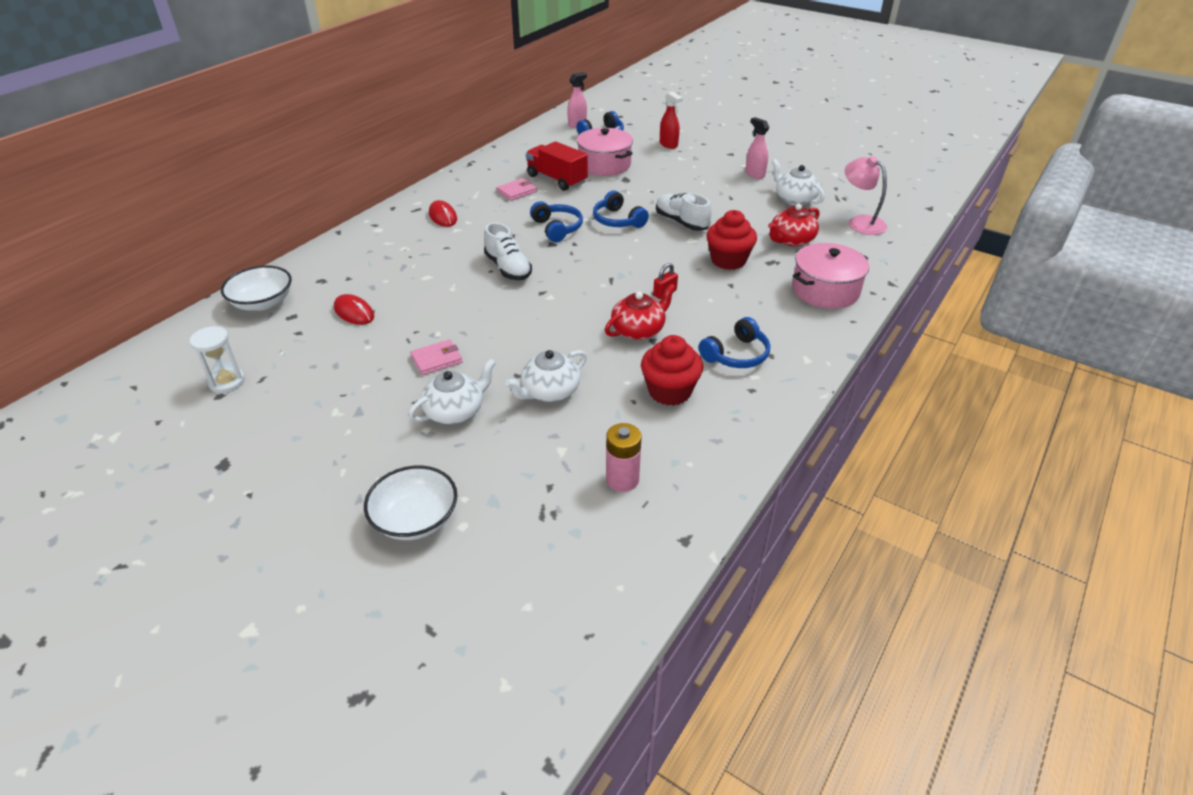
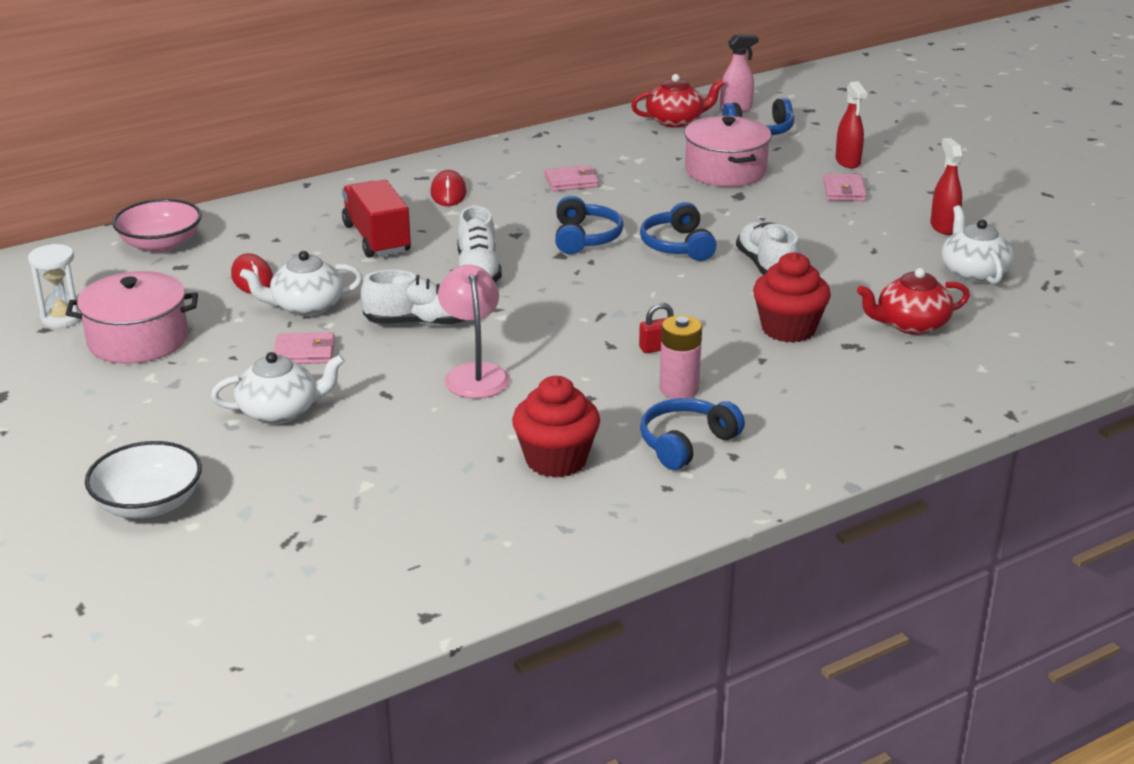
camera: 25 degrees right, 10 degrees down
(262, 302) = (161, 244): white bowl -> pink bowl
(500, 315) = (420, 323): none -> white shoe
(549, 391) = (407, 420): white teapot -> white teapot (306, 306)
(556, 179) = (639, 177): red truck -> red truck (377, 239)
(622, 479) = (409, 535): pink battery -> pink battery (679, 389)
(638, 330) = (582, 382): red teapot -> red teapot (675, 121)
(682, 163) = (844, 191): none -> pink wallet
(736, 355) = (686, 443): blue headphones -> blue headphones turned 150 degrees clockwise
(754, 174) = (943, 227): pink spray bottle -> red spray bottle
(825, 290) = (896, 399): pink pot -> pink pot (138, 340)
(860, 222) = (1048, 325): pink lamp -> pink lamp (474, 374)

